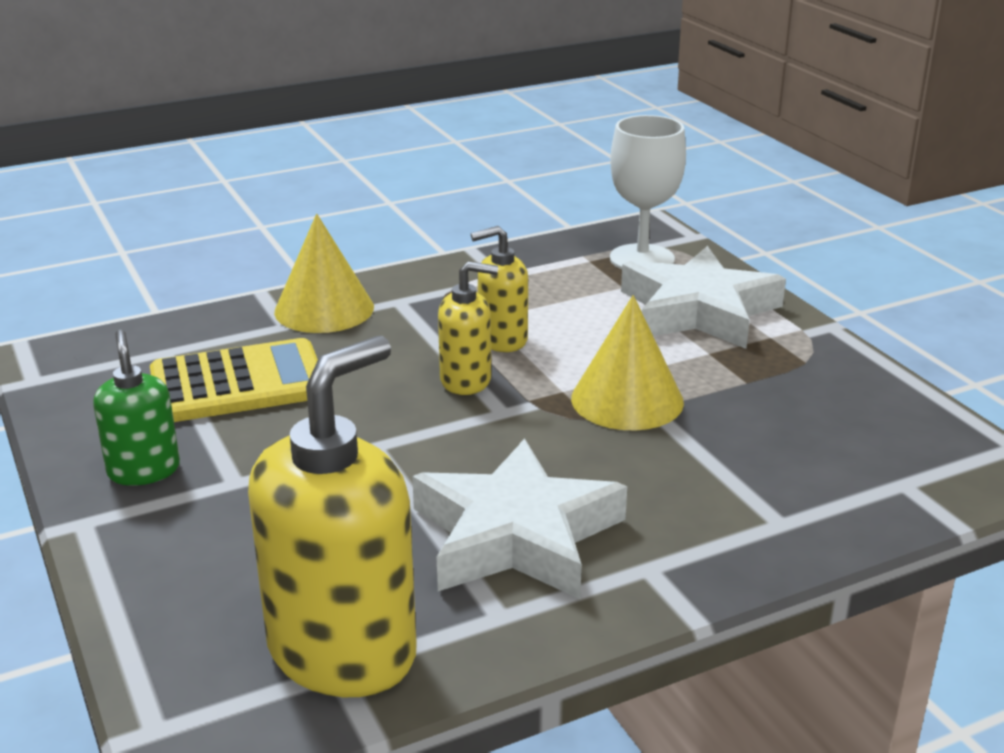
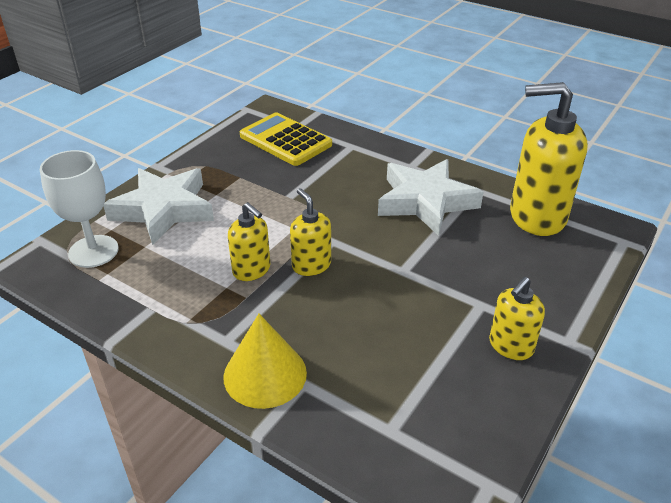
camera: 120 degrees left, 10 degrees up
(144, 470) = (510, 346): green soap dispenser -> yellow soap dispenser
(238, 384) = (395, 361): yellow calculator -> yellow calculator (285, 140)
(627, 400) = (287, 206): yellow cone -> none

